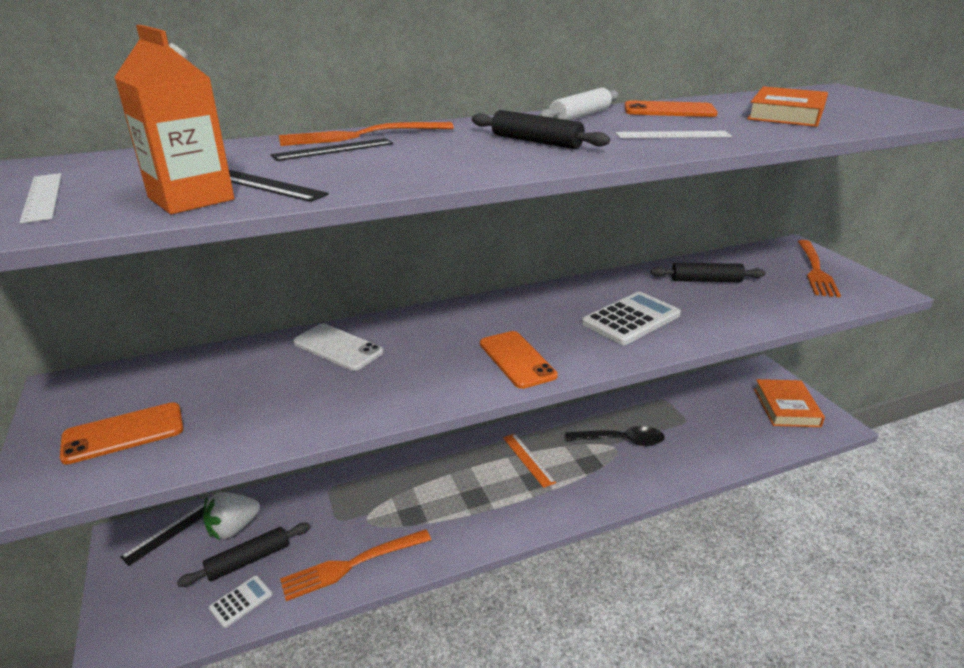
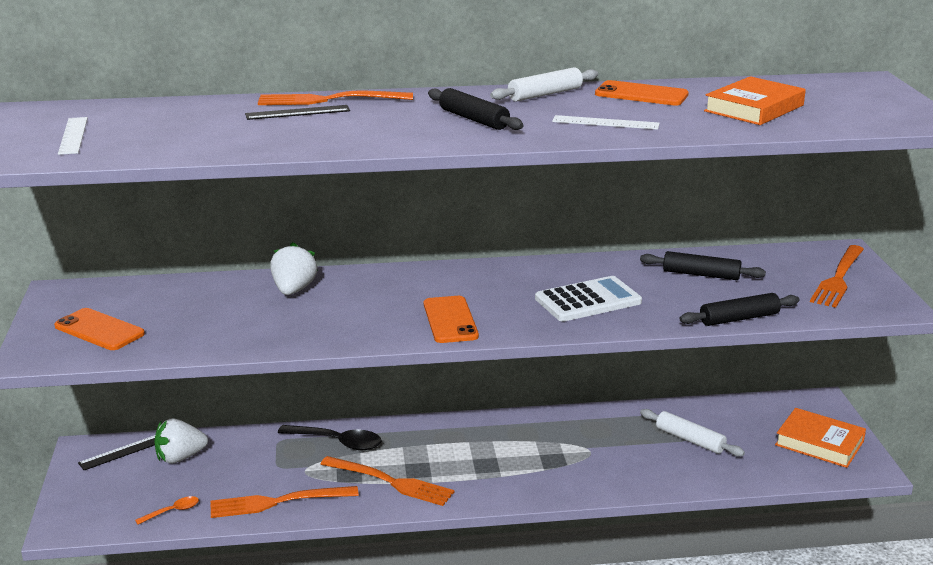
camera: 15 degrees right, 5 degrees down
(123, 433) = (99, 330): orange phone -> orange phone turned 45 degrees clockwise
(191, 199) = (172, 147): orange carton -> none
(241, 601) = (172, 511): white calculator -> orange spoon
(248, 560) = (187, 483): black rolling pin -> black rolling pin (739, 318)
(267, 185) = (230, 141): black ruler -> none
(338, 347) = (293, 290): white phone -> white strawberry
(456, 516) = (391, 482): none -> orange fork
(528, 459) = (489, 447): orange ruler -> none
(621, 440) = (601, 445): black spoon -> black spoon (337, 442)
(688, 422) = (690, 440): none -> white rolling pin
(786, 407) = (819, 443): orange book -> orange book turned 75 degrees counterclockwise

